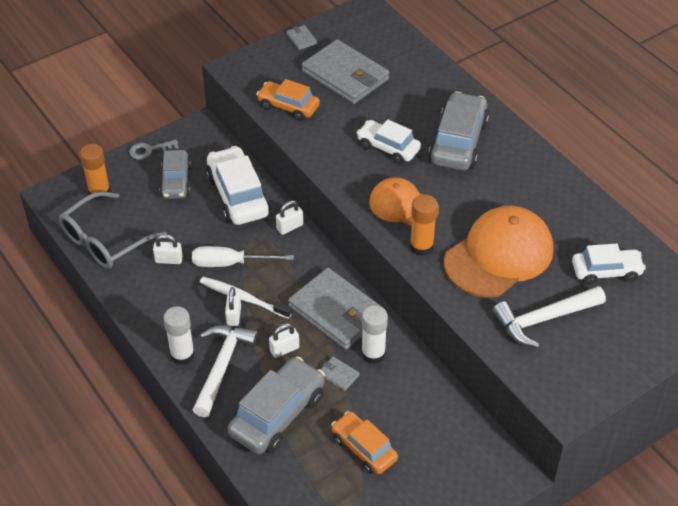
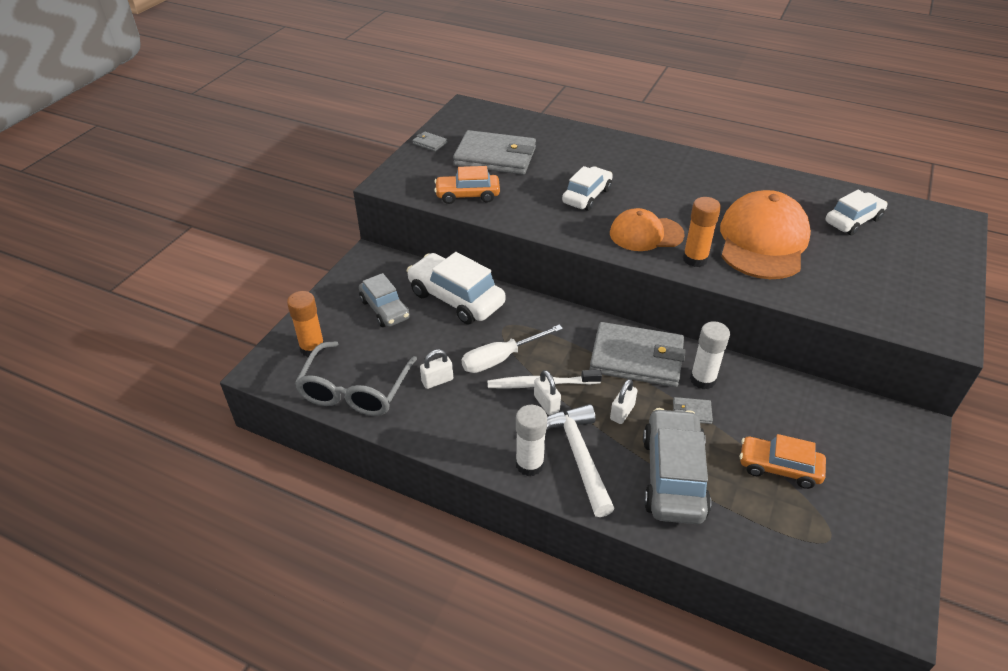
camera: 30 degrees left, 5 degrees down
(149, 150) = (335, 293): grey key -> none
(289, 227) = (528, 305): white padlock -> none
(388, 148) = (587, 196): white car -> white car turned 120 degrees clockwise
(458, 142) = (639, 172): grey car -> none
(544, 319) = (851, 274): white hammer -> none

